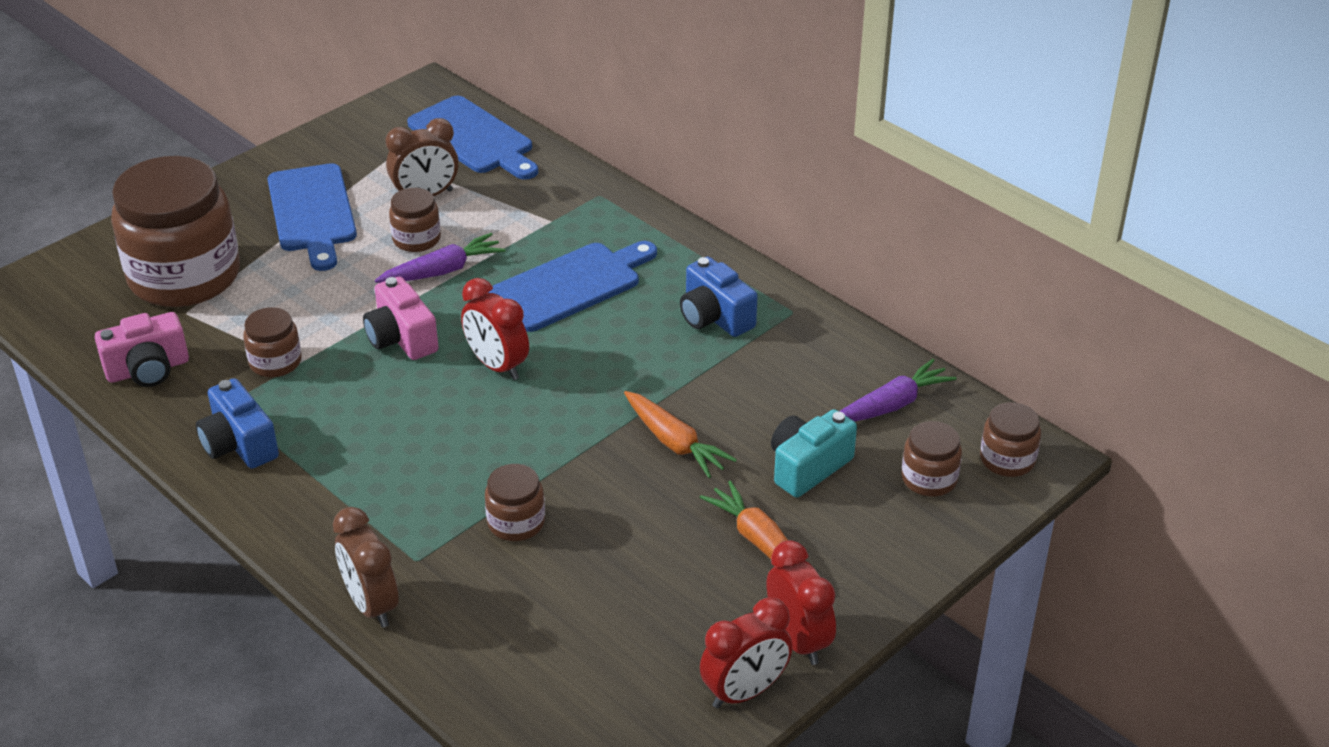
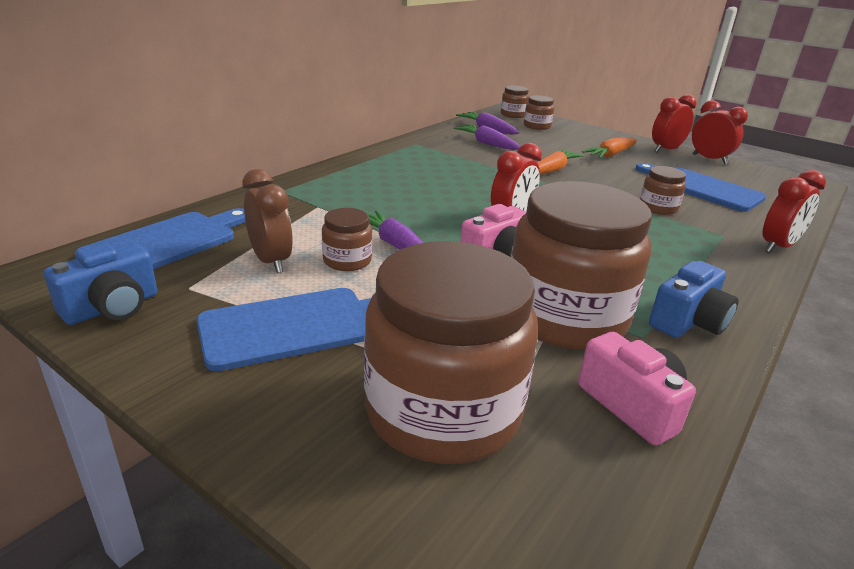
camera: 100 degrees left, 10 degrees down
(275, 362) = (565, 317): brown jar -> brown jar, size x2.26
(371, 605) = (778, 247): brown clock -> red clock
(571, 285) = (404, 198): blue cutting board -> blue cutting board (701, 188)
(714, 317) = (427, 160): blue camera -> blue camera (112, 307)
(804, 391) = (487, 144): none -> purple carrot
(808, 467) = (547, 145): turquoise camera -> none

